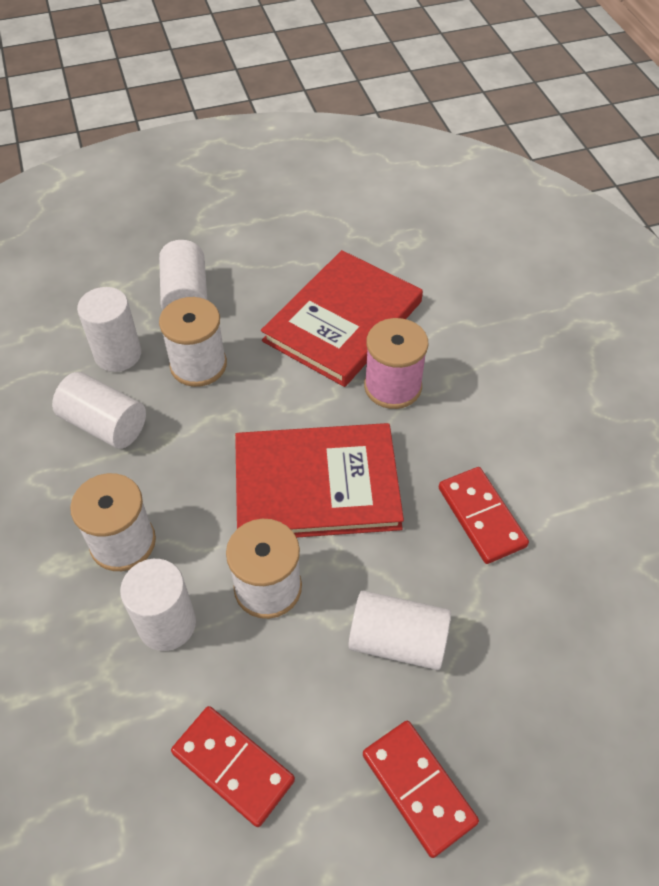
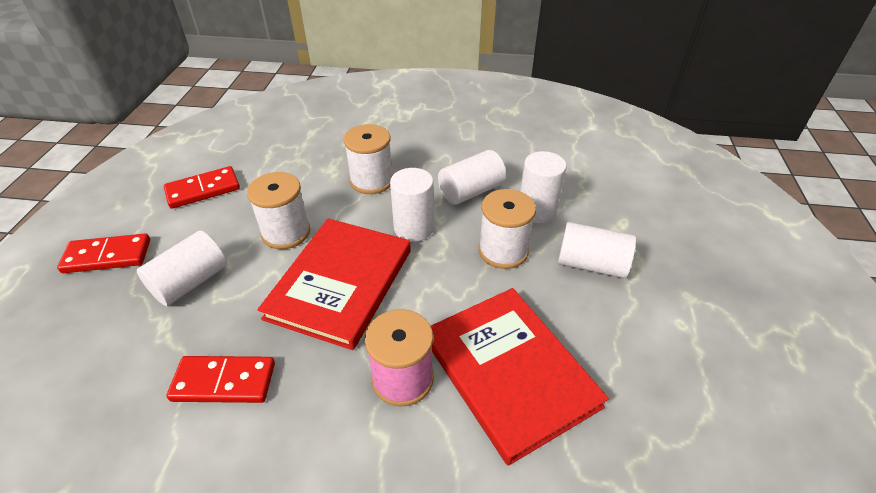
camera: 115 degrees right, 10 degrees down
(167, 624) = (303, 186): white cylinder -> white cylinder (413, 228)

